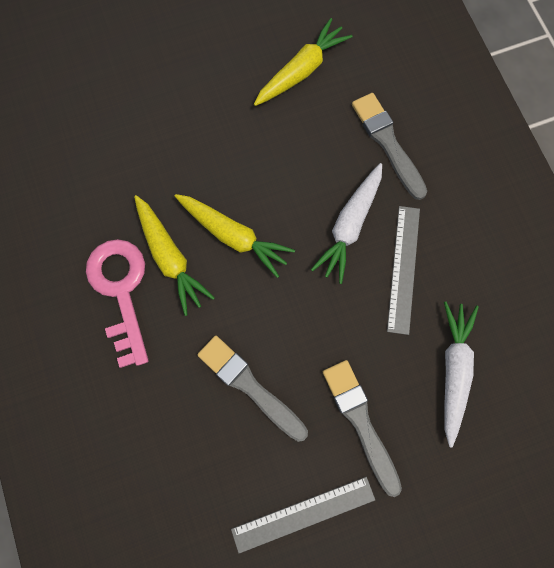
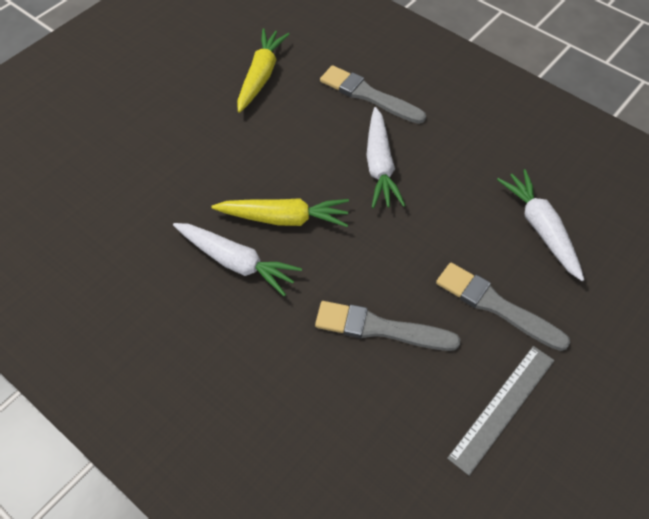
camera: 30 degrees left, 20 degrees down
(121, 291) = (206, 312): pink key -> none
(170, 257) = (236, 262): yellow carrot -> white carrot
(403, 268) = (446, 176): grey ruler -> none

